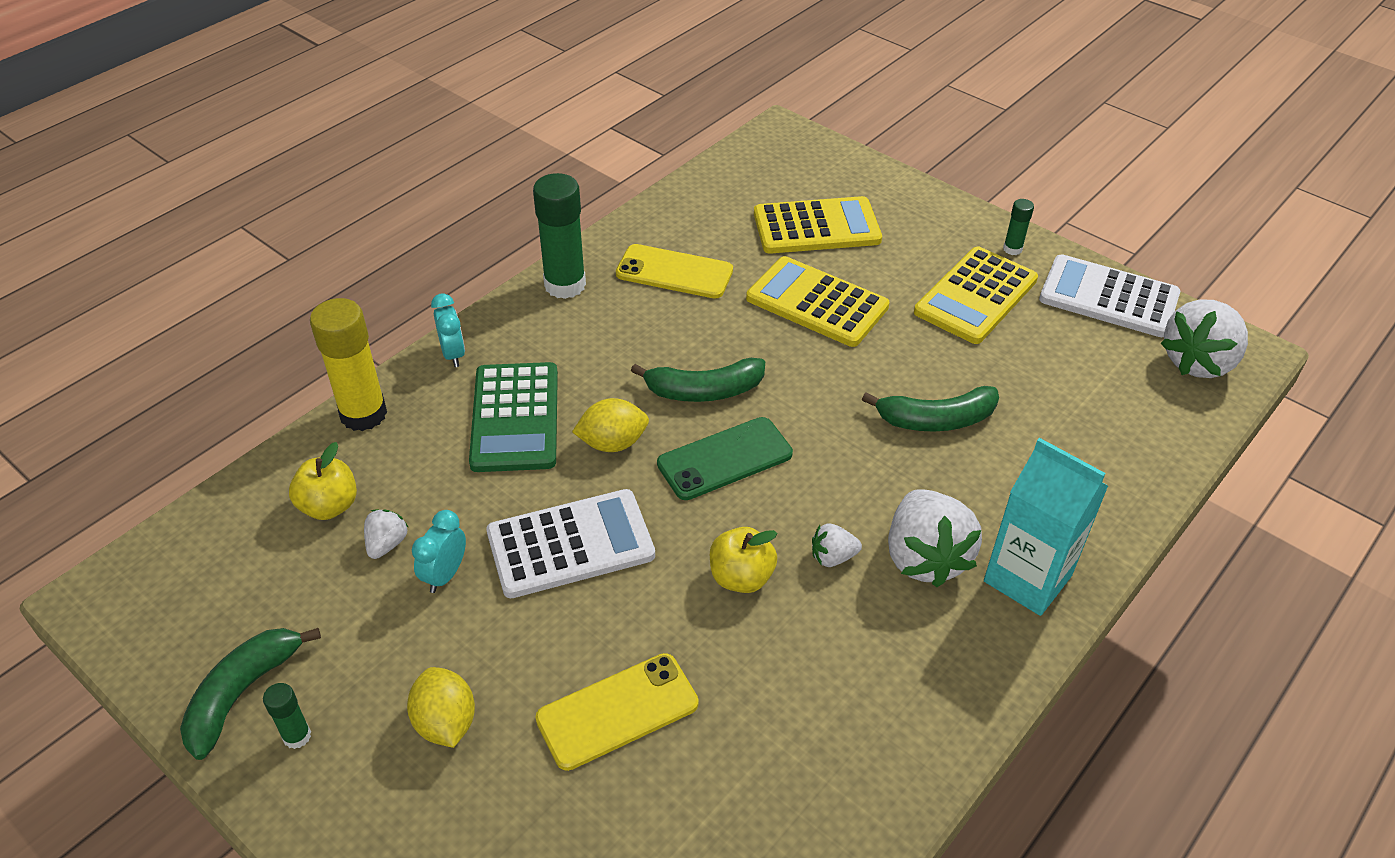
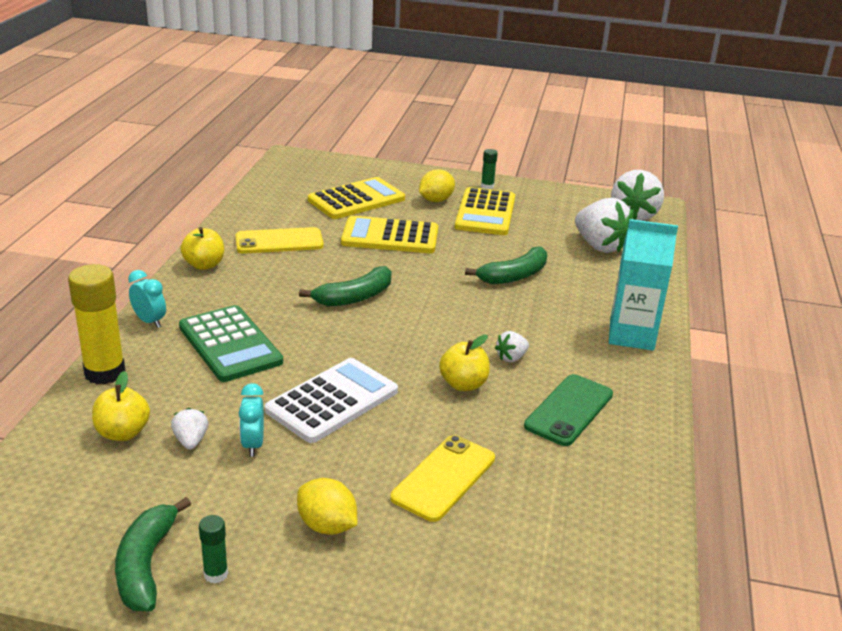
camera: 30 degrees left, 15 degrees down
(565, 285) = (204, 265): green glue stick -> yellow apple
(612, 443) = (314, 340): yellow lemon -> yellow lemon (436, 200)
(725, 459) = (399, 328): green phone -> green phone (569, 410)
(924, 557) = (566, 342): white strawberry -> white strawberry (599, 246)
(1108, 297) = (561, 197): white calculator -> none

